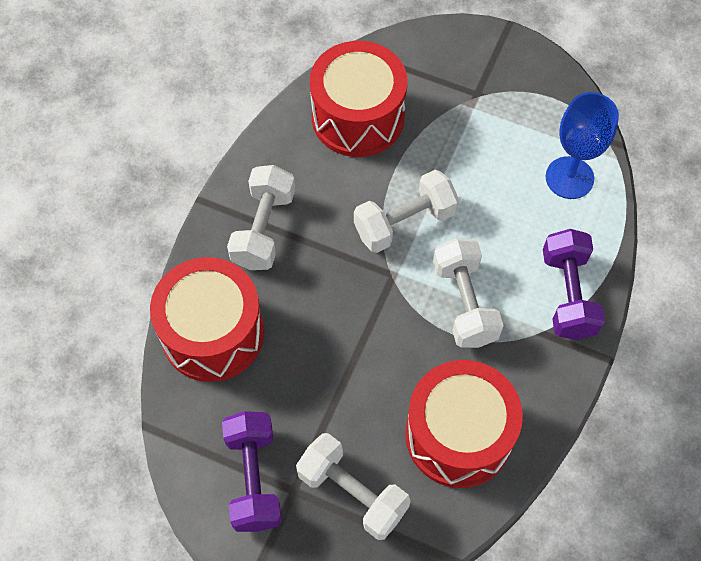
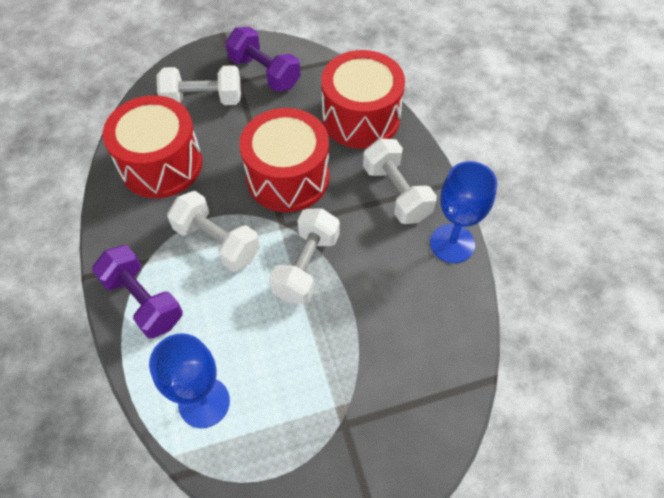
camera: 140 degrees right, 5 degrees down
(266, 152) = (452, 243): none -> blue goblet
(358, 117) = (418, 322): red drum -> red drum (288, 177)

